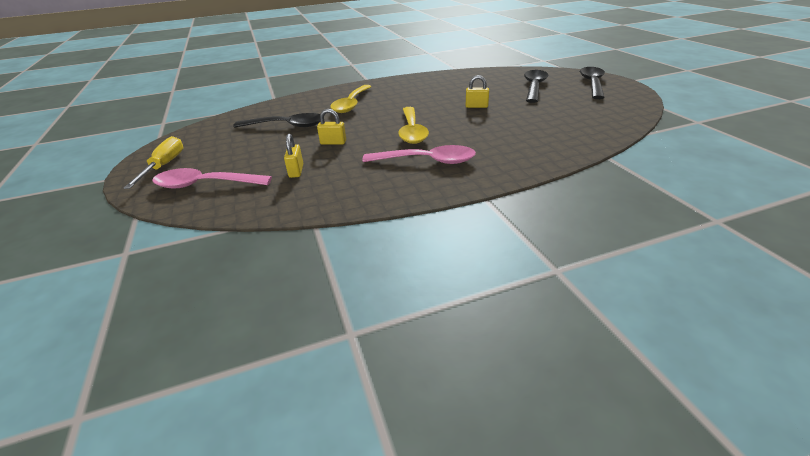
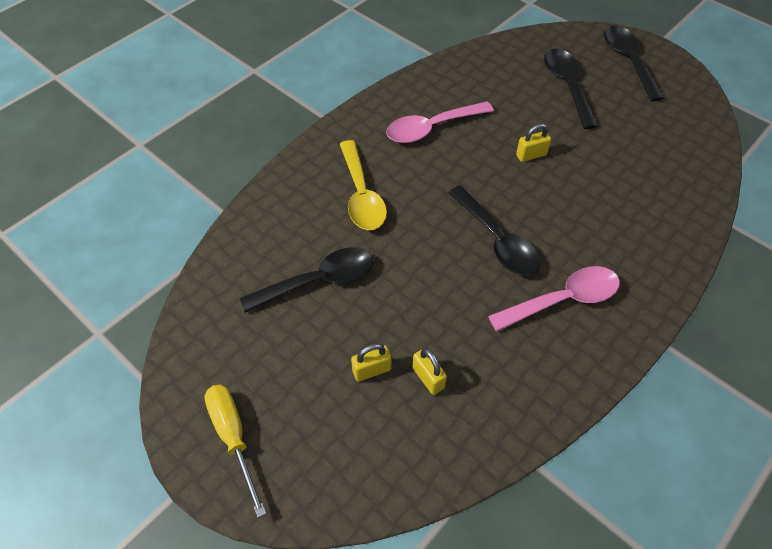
camera: 30 degrees left, 20 degrees up
(205, 185) = (338, 452): pink spoon -> pink spoon (432, 128)
(333, 142) = (419, 299): yellow padlock -> yellow padlock (371, 370)
(412, 131) = (497, 240): yellow spoon -> black spoon

